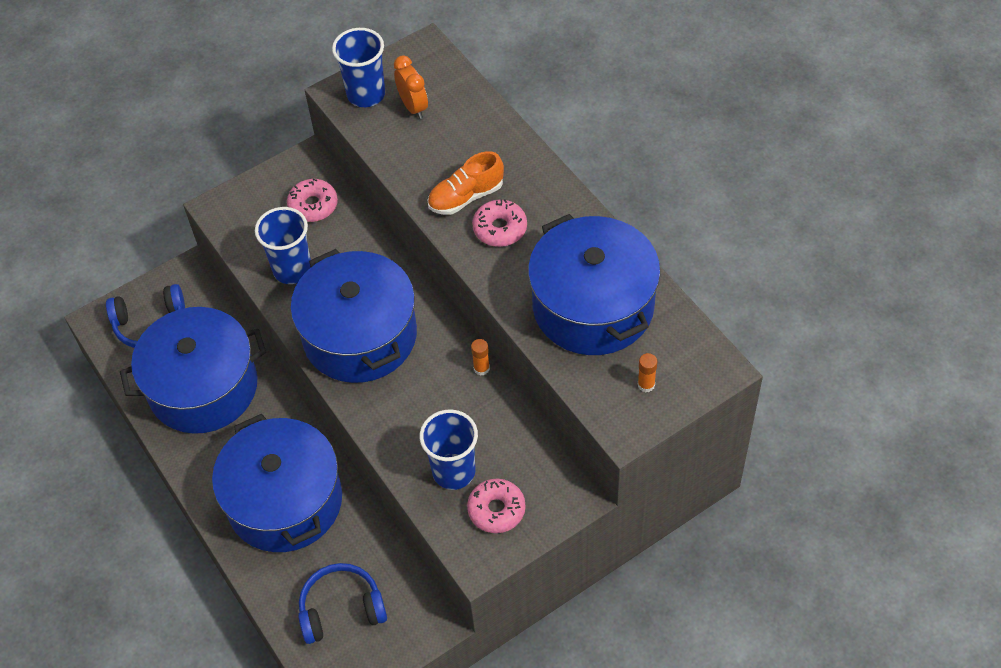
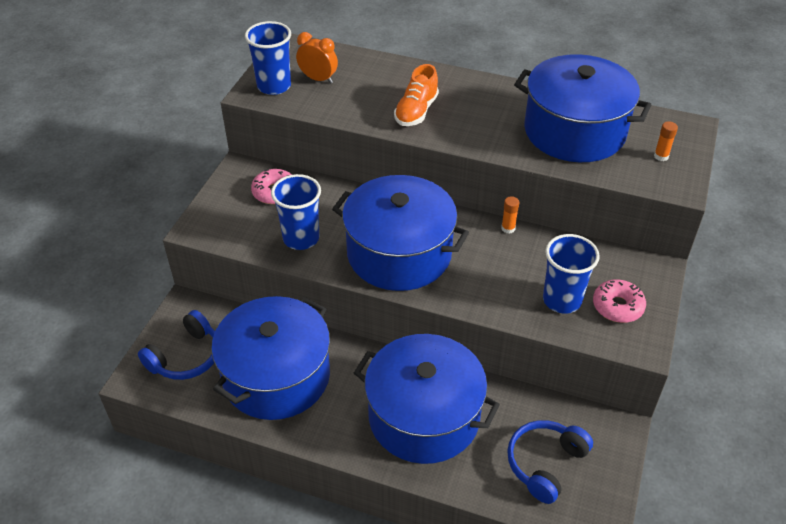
camera: 40 degrees left, 10 degrees down
(500, 228) = (461, 118): pink donut -> none

